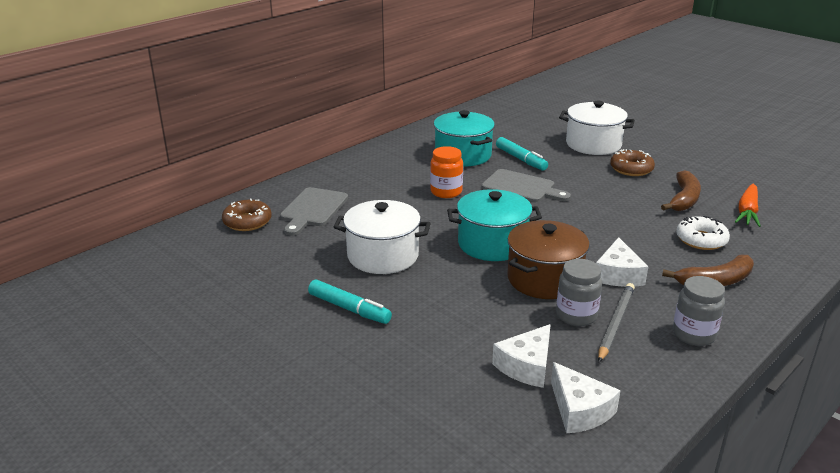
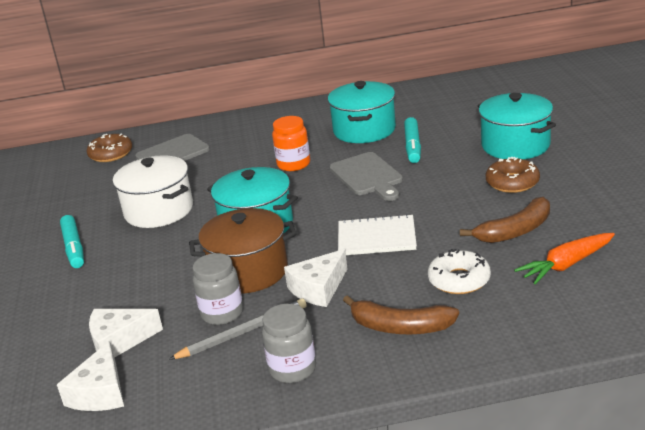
camera: 40 degrees right, 0 degrees up
(593, 144) = (515, 145): white pot -> turquoise pot
(600, 228) = (376, 238): none -> white notebook

